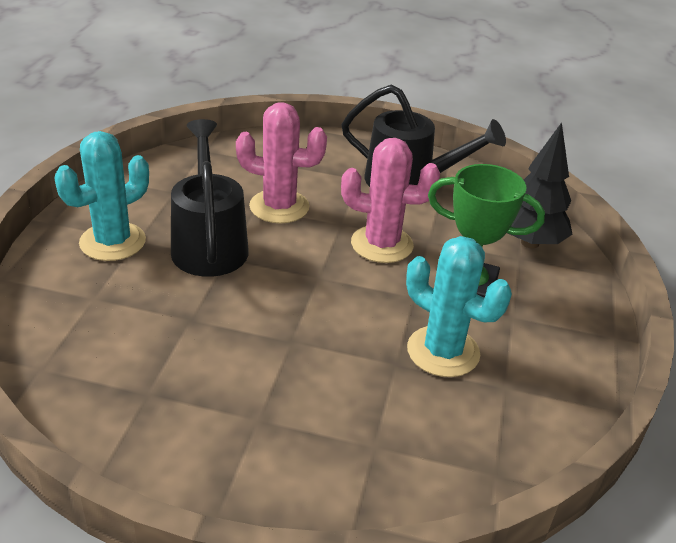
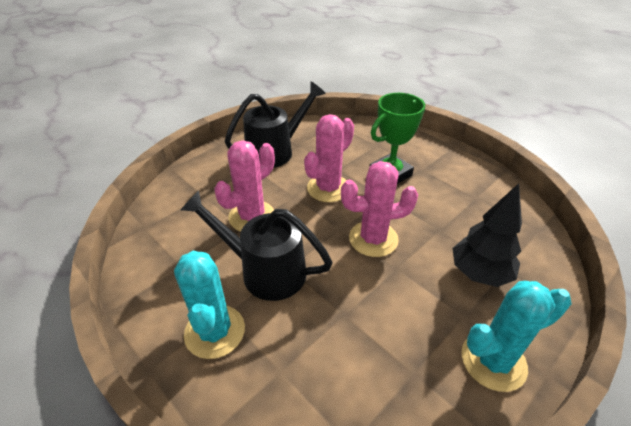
camera: 55 degrees left, 5 degrees up
(325, 307) = (373, 239): none -> pink cactus
(443, 351) = (438, 207): turquoise cactus -> turquoise cactus (493, 361)
(530, 243) = (366, 136): black tree -> black tree (479, 273)

